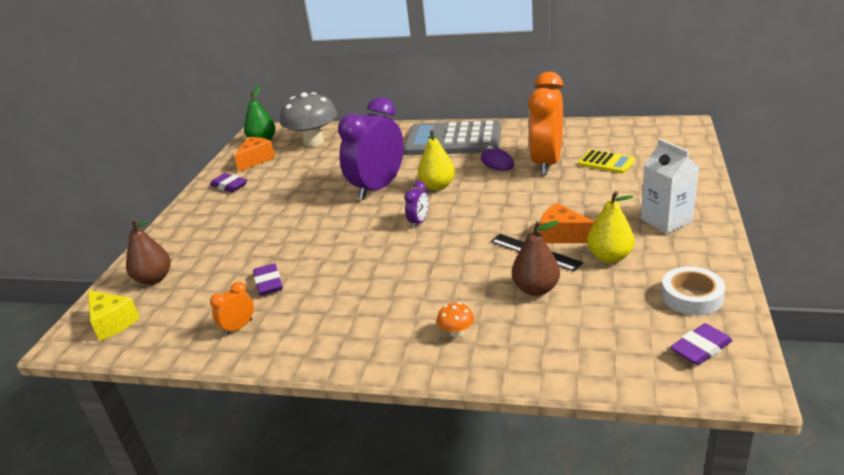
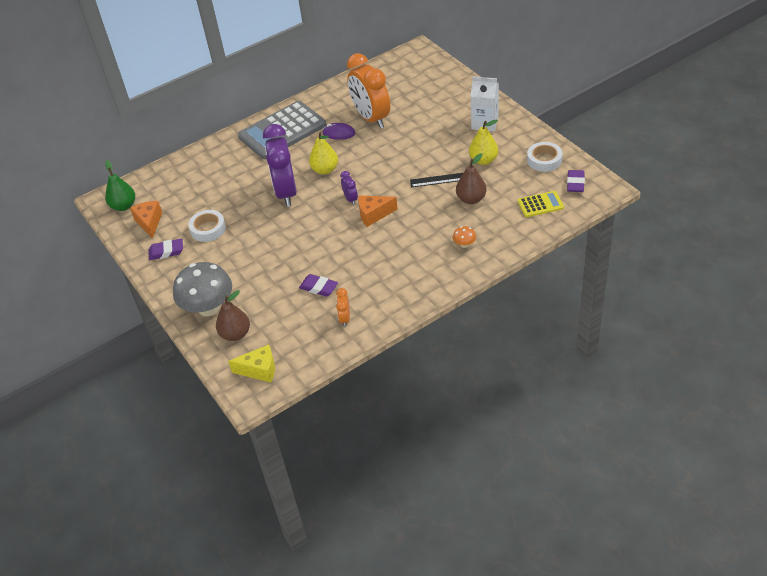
camera: 45 degrees left, 15 degrees up
(280, 185) = (208, 229): none -> white tape
(313, 141) = (171, 184): grey mushroom -> grey mushroom (208, 308)
(562, 235) = (444, 161): orange cheese -> orange cheese (373, 215)
(606, 162) = (406, 100): yellow calculator -> yellow calculator (540, 204)

